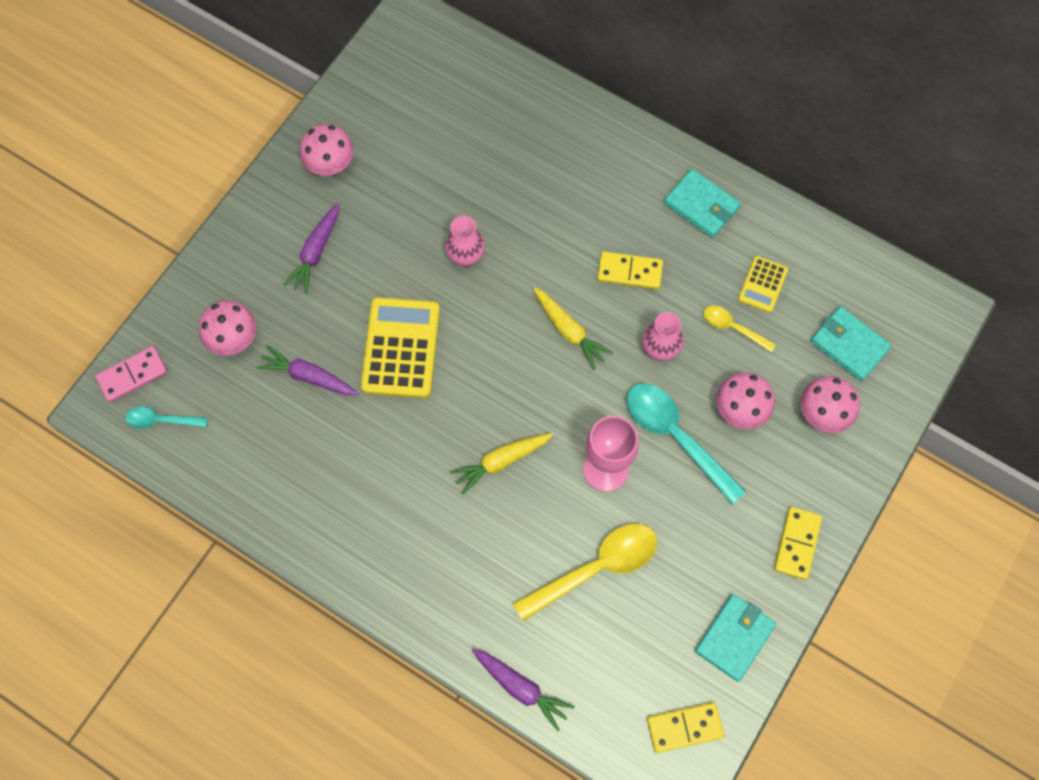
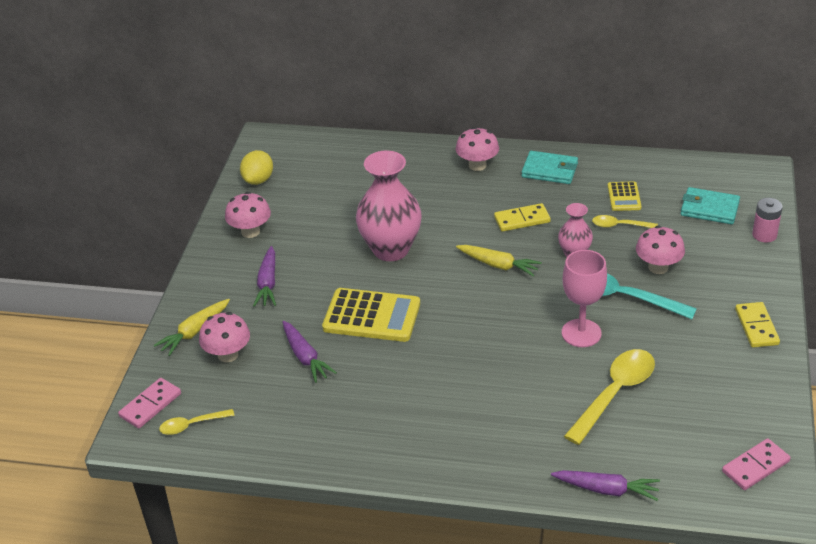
camera: 20 degrees left, 30 degrees down
(161, 420) = (191, 425): turquoise spoon -> yellow spoon
(309, 376) = (305, 357): purple carrot -> purple carrot turned 120 degrees counterclockwise
(372, 85) = (258, 180): none -> yellow lemon
(401, 348) = (371, 316): yellow calculator -> yellow calculator turned 120 degrees clockwise
(466, 257) = (391, 249): pink vase -> pink vase, size x1.92
(501, 461) = (496, 356): yellow carrot -> yellow carrot (194, 332)
(684, 728) = (755, 466): yellow domino -> pink domino
(734, 637) = (752, 397): turquoise wallet -> none
(822, 413) = (719, 250): pink mushroom -> pink mushroom (477, 165)
(887, 412) = (764, 235): none -> pink battery

